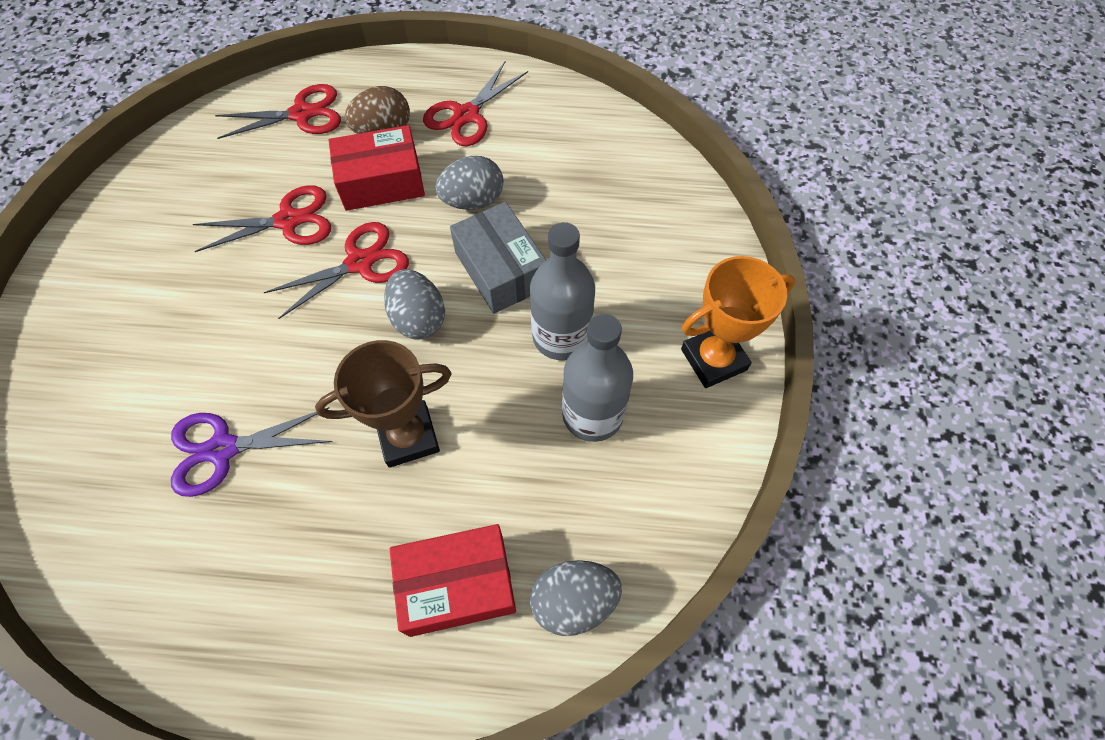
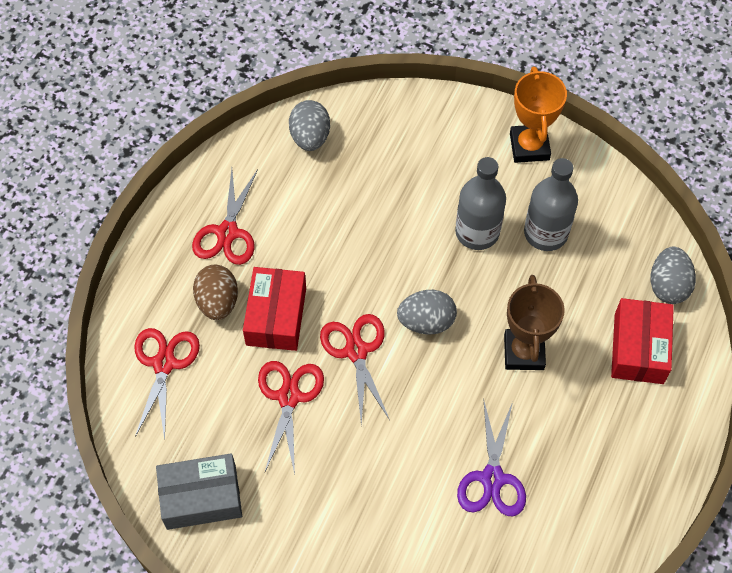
camera: 70 degrees left, 0 degrees up
(466, 115) = (227, 232): red scissors -> red scissors turned 45 degrees clockwise
(473, 201) = (326, 254): grey egg -> grey egg (310, 137)
(501, 270) = (402, 253): grey box -> grey box (201, 497)

